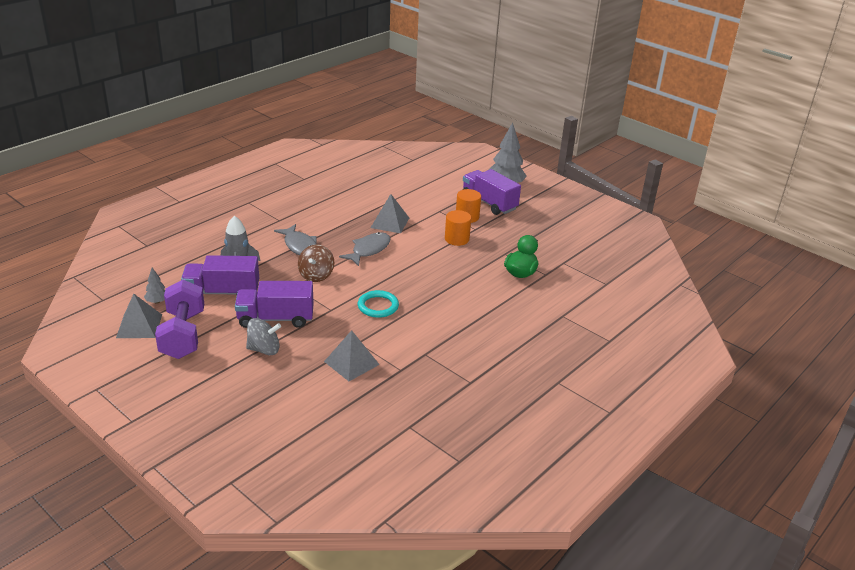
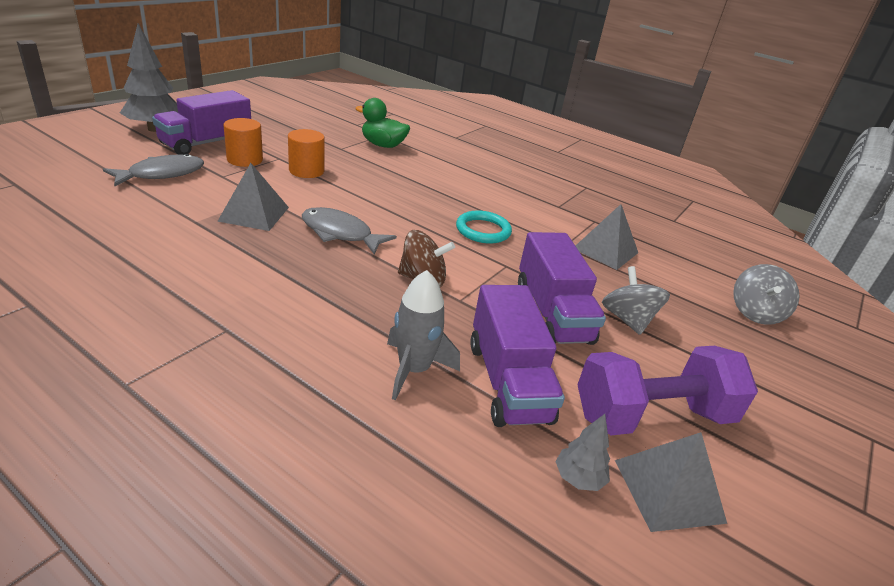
camera: 100 degrees left, 0 degrees up
(260, 421) = (755, 313): none -> grey spinning top
(300, 246) = (332, 299): grey fish -> grey fish (162, 174)

